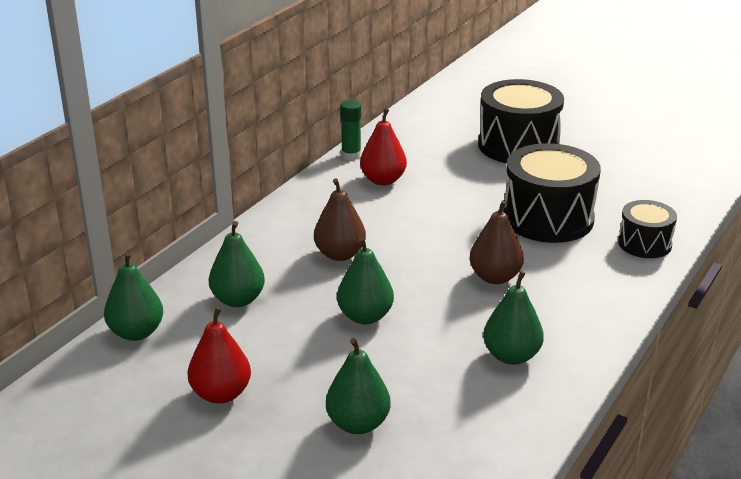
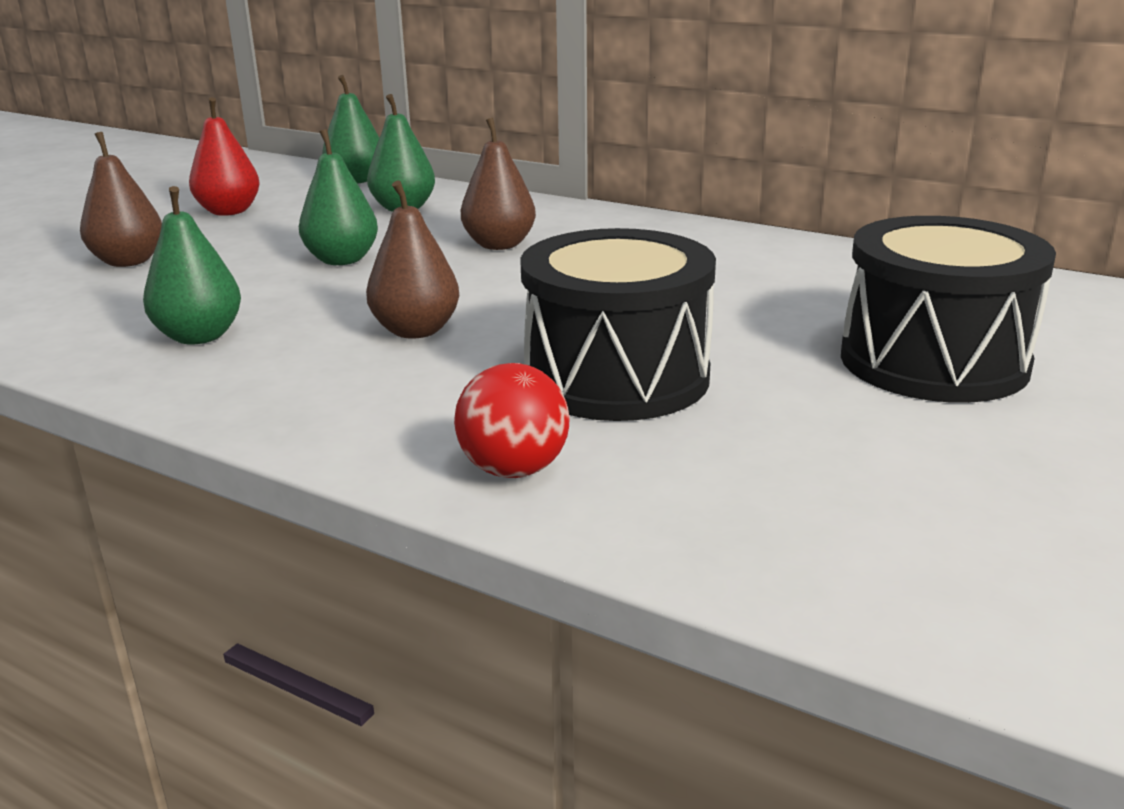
camera: 90 degrees right, 5 degrees down
(351, 155) = (805, 243): green glue stick -> none
(358, 424) = (128, 261): green pear -> brown pear
(383, 180) = (727, 262): red pear -> none
(644, 244) = (514, 470): black drum -> red ball

